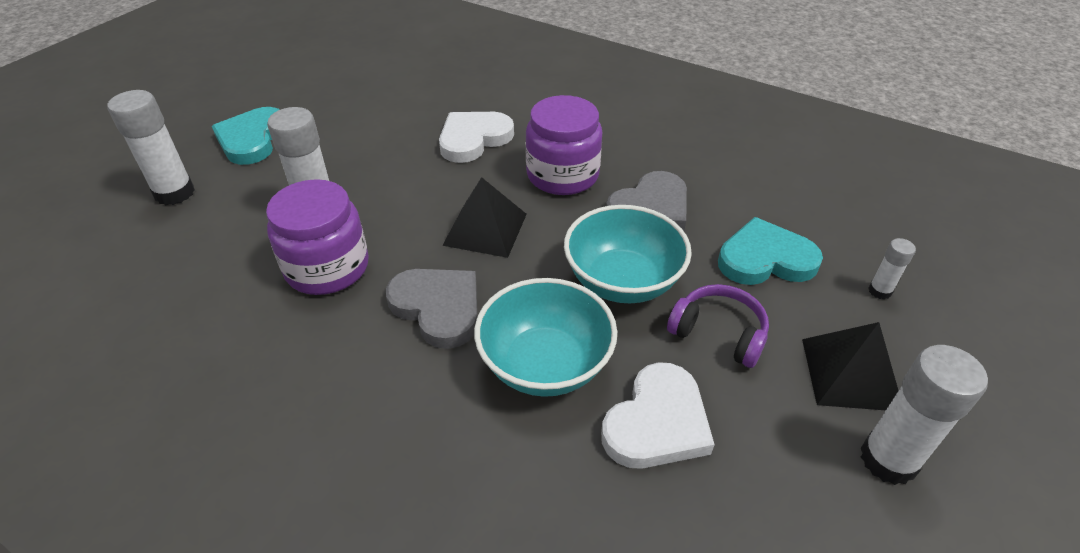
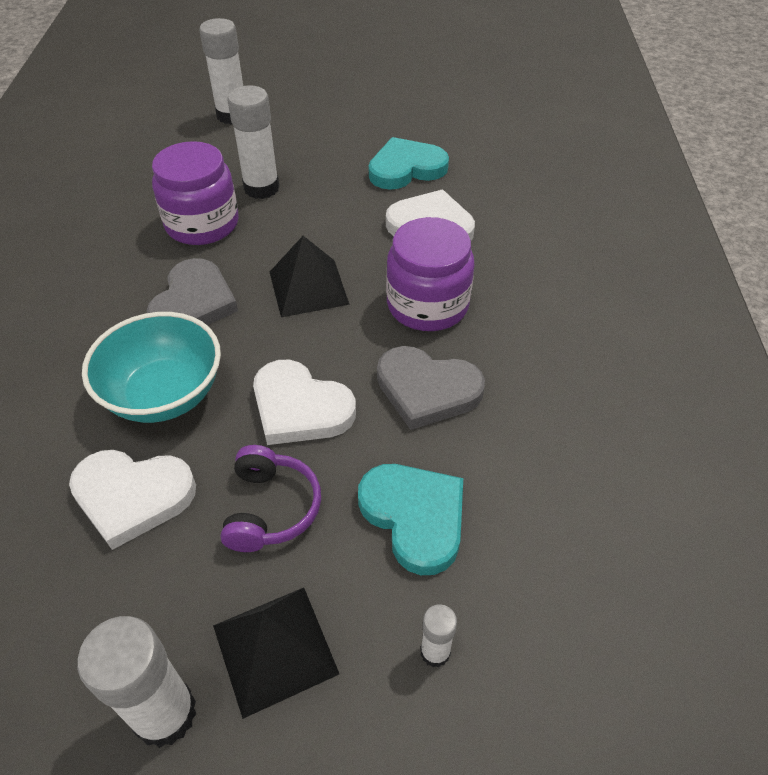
camera: 60 degrees right, 5 degrees up
(252, 139) = (322, 114): turquoise heart -> turquoise heart (406, 168)
(622, 281) = (300, 408): turquoise bowl -> white heart

